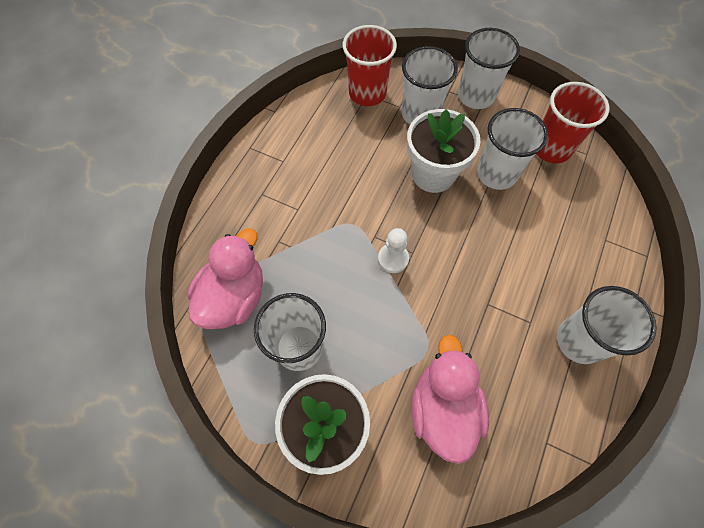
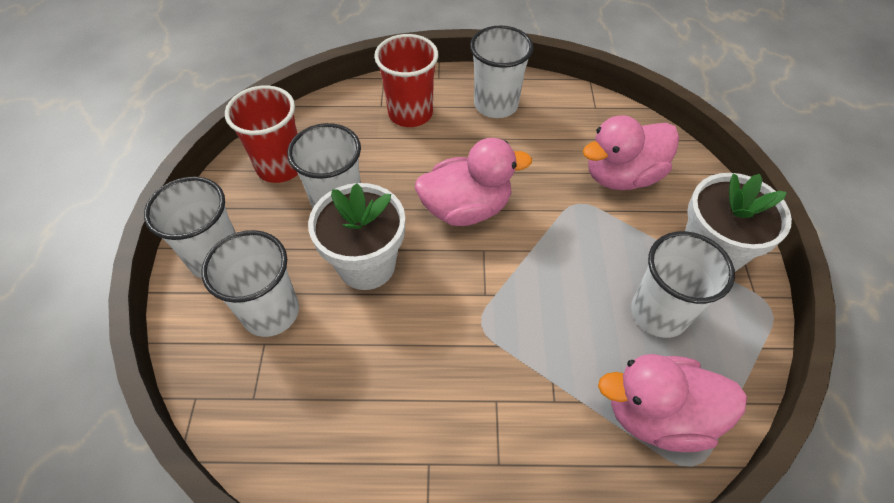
camera: 115 degrees left, 10 degrees down
(367, 93) = (251, 398): red cup -> red cup (410, 113)
(393, 259) = (502, 265): white pawn -> none
(458, 258) = (466, 208): none -> pink duck

